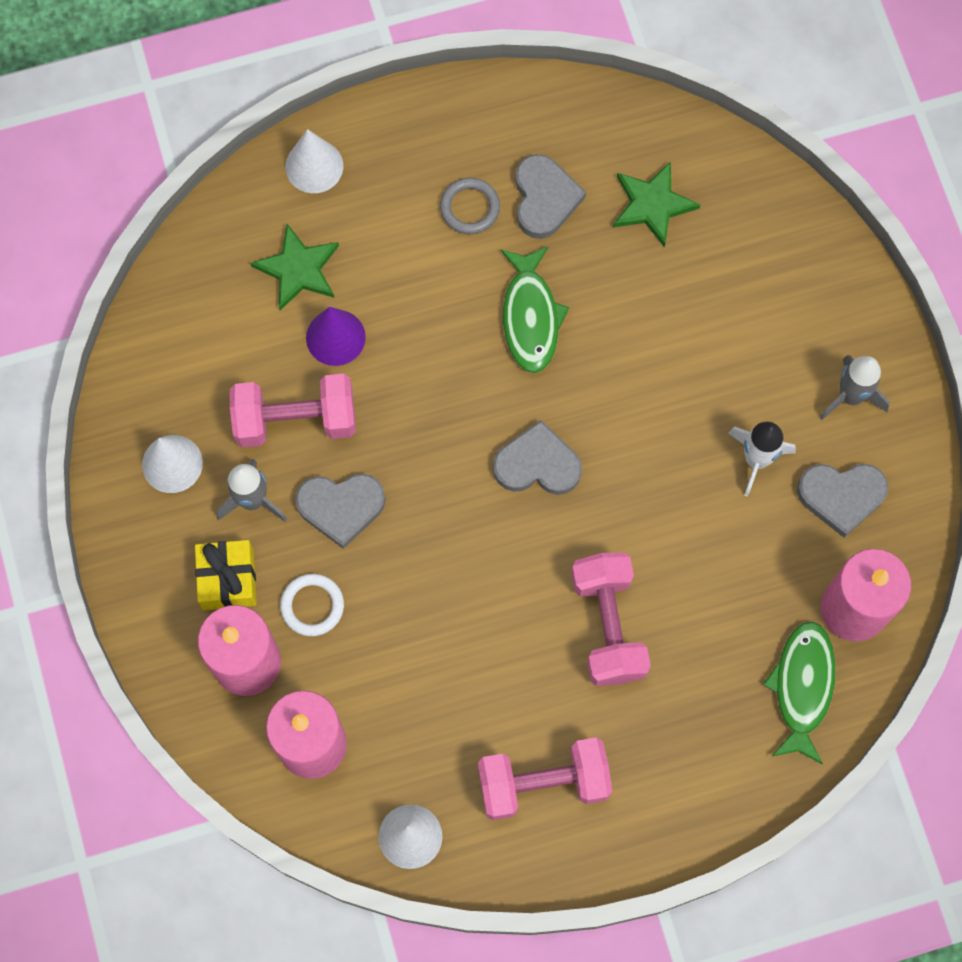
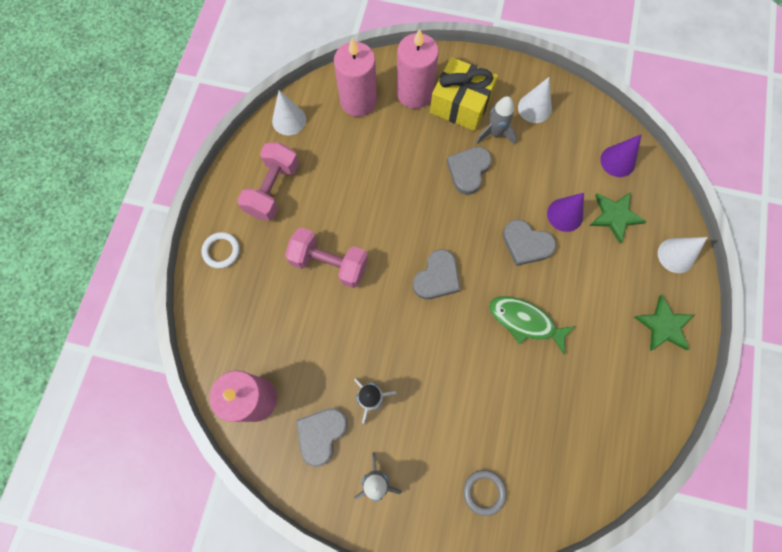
camera: 120 degrees right, 0 degrees up
(202, 303) = (617, 161): none -> purple cone
(228, 579) = (460, 104): yellow gift -> yellow gift, size x1.53
(295, 420) = (527, 173): pink dumbbell -> none
(312, 606) = (425, 133): white ring -> white ring (221, 251)
(470, 208) = (610, 325): grey ring -> grey ring (484, 492)
(544, 199) = (596, 371): grey heart -> grey heart (526, 244)
(652, 205) = (562, 434): green star -> green star (663, 326)
(802, 687) = (234, 343): green fish -> none

